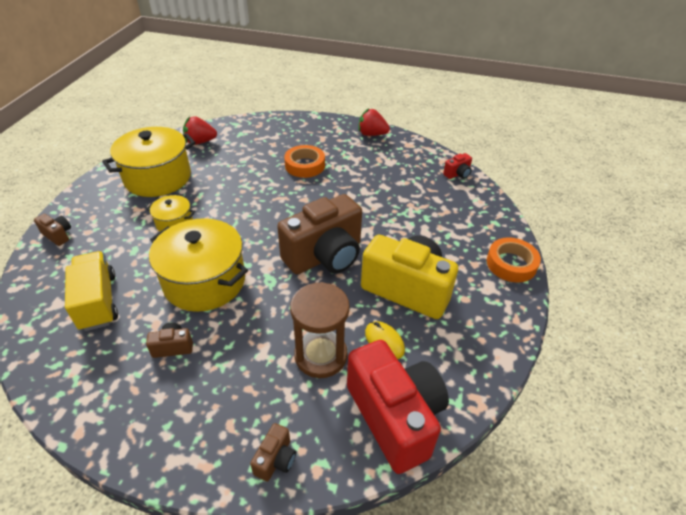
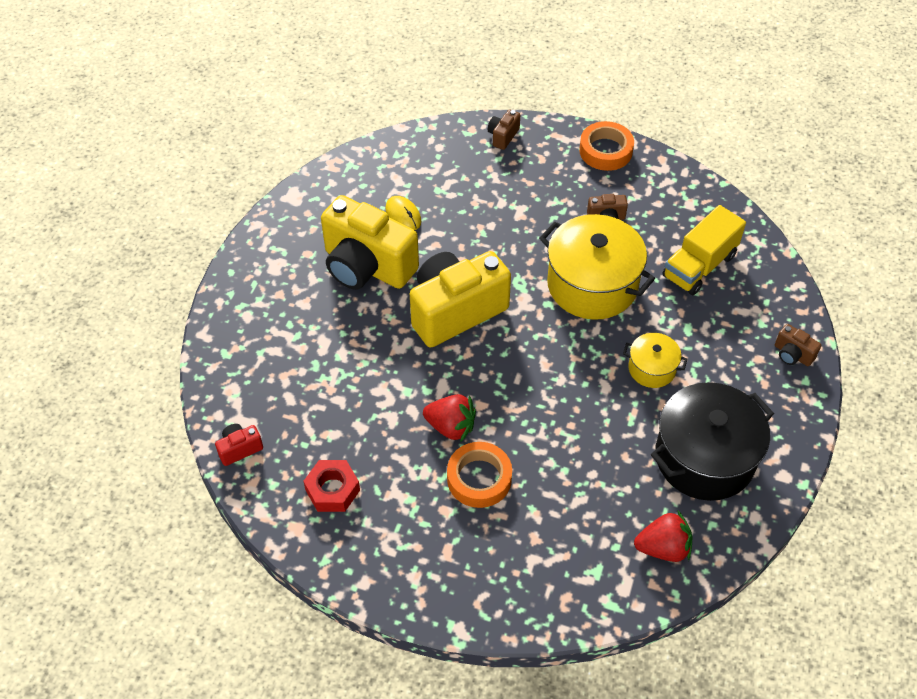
camera: 175 degrees left, 10 degrees up
(98, 302) = (699, 266): yellow truck -> yellow truck turned 60 degrees clockwise
(158, 178) = (704, 458): yellow pot -> black pot
(321, 355) = (465, 205): brown hourglass -> none
(325, 256) = (455, 311): brown camera -> yellow camera
(371, 134) = (356, 561): red strawberry -> red strawberry (451, 427)
(393, 159) = (332, 490): none -> red nut
(395, 416) = (406, 158): red camera -> none
(511, 264) = (236, 292): orange tape -> orange tape (605, 151)

